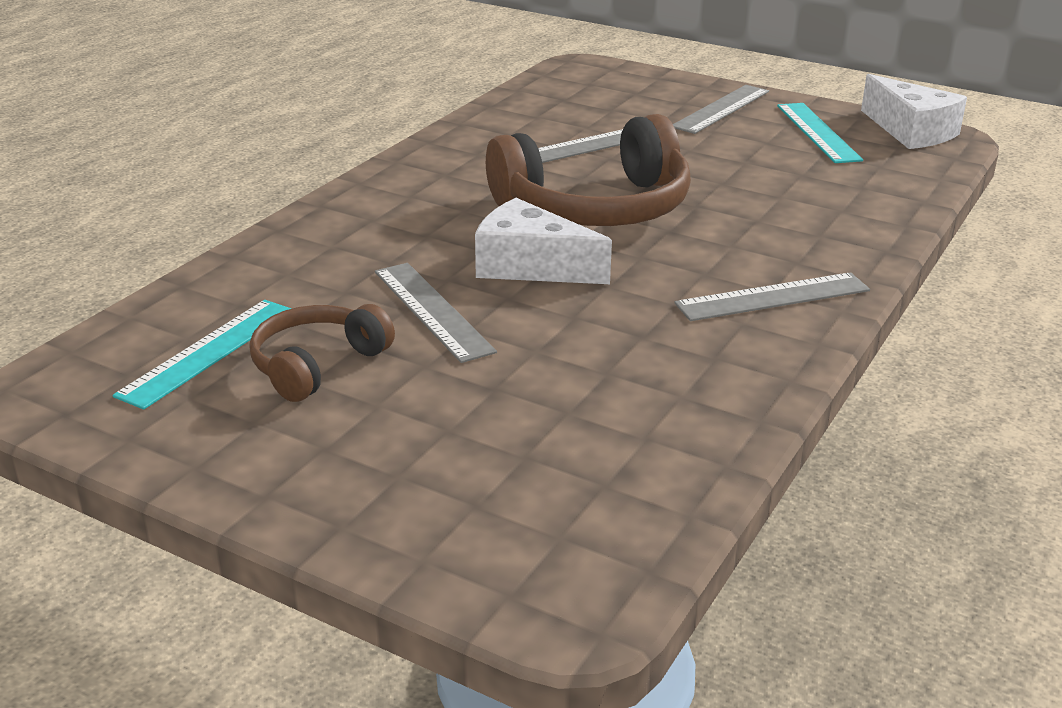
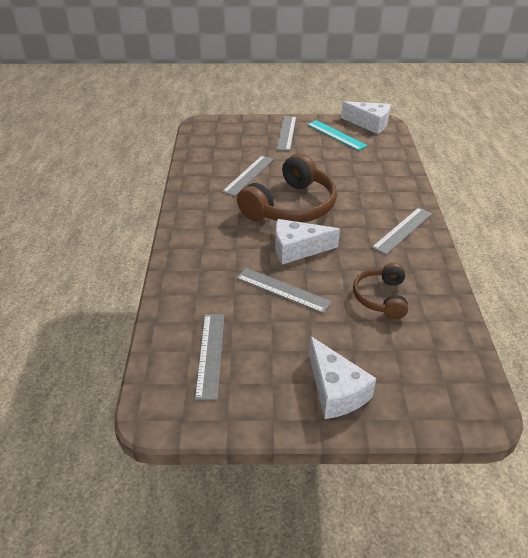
camera: 30 degrees left, 10 degrees up
(208, 352) = (210, 354): turquoise ruler -> grey ruler
(317, 365) = (266, 340): brown headphones -> brown headphones (381, 297)
(344, 470) = (336, 390): none -> white cheese

